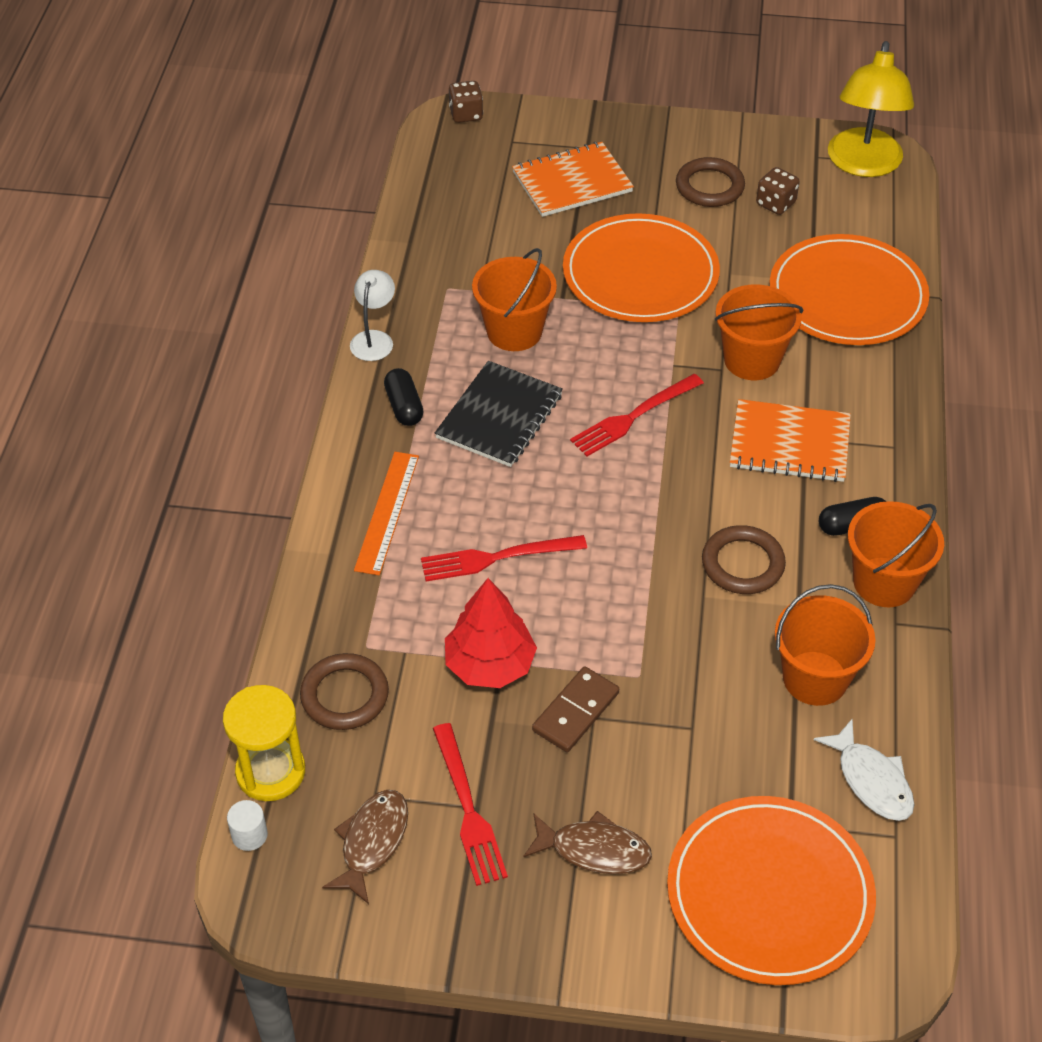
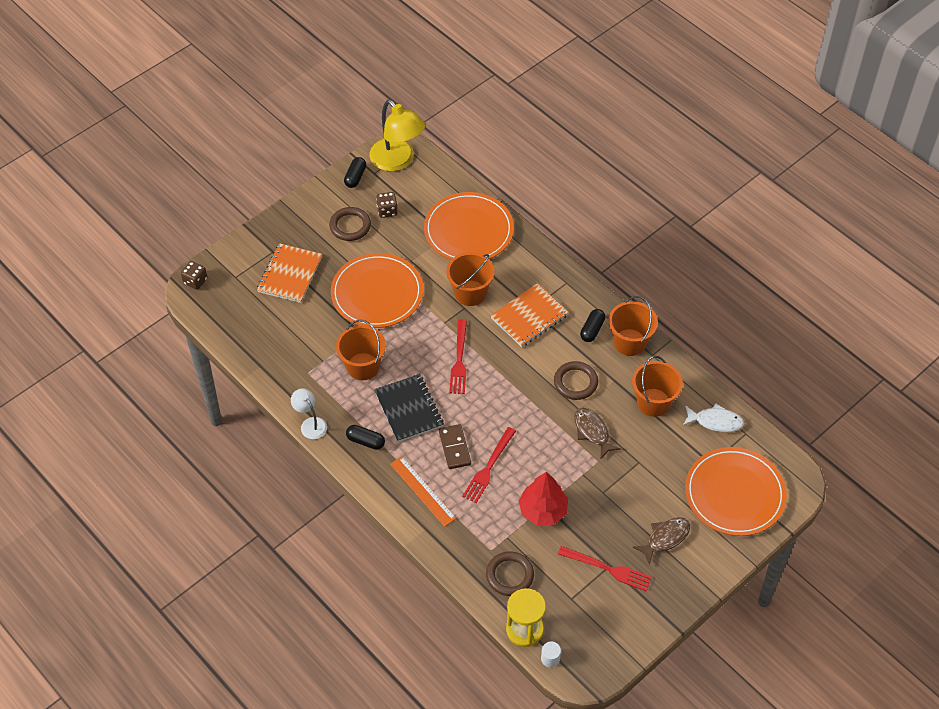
camera: 50 degrees left, 5 degrees up
(372, 842) = (593, 615): brown fish -> brown fish (592, 432)
(575, 711) = (594, 496): brown domino -> brown domino (454, 448)
(788, 145) = (355, 177): none -> black capsule

